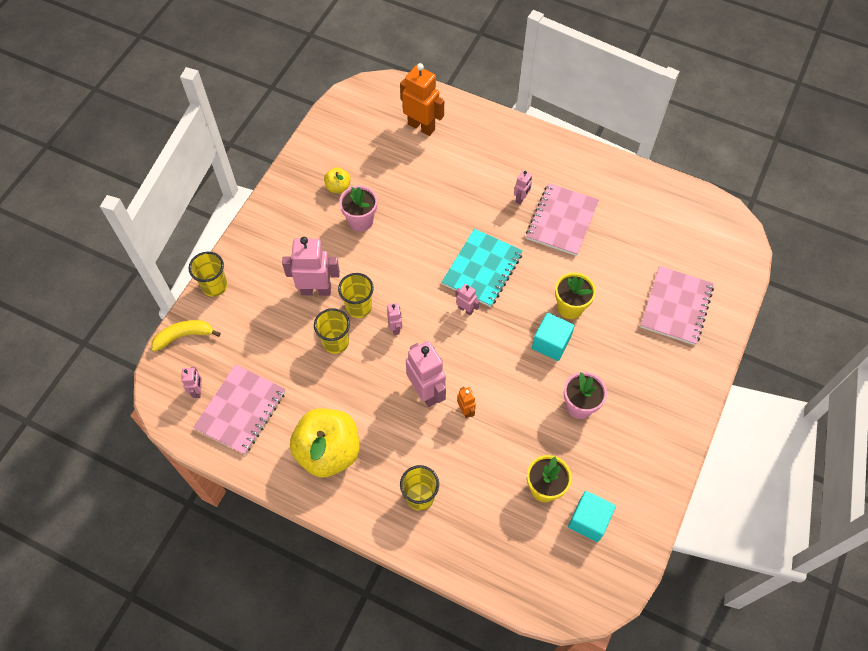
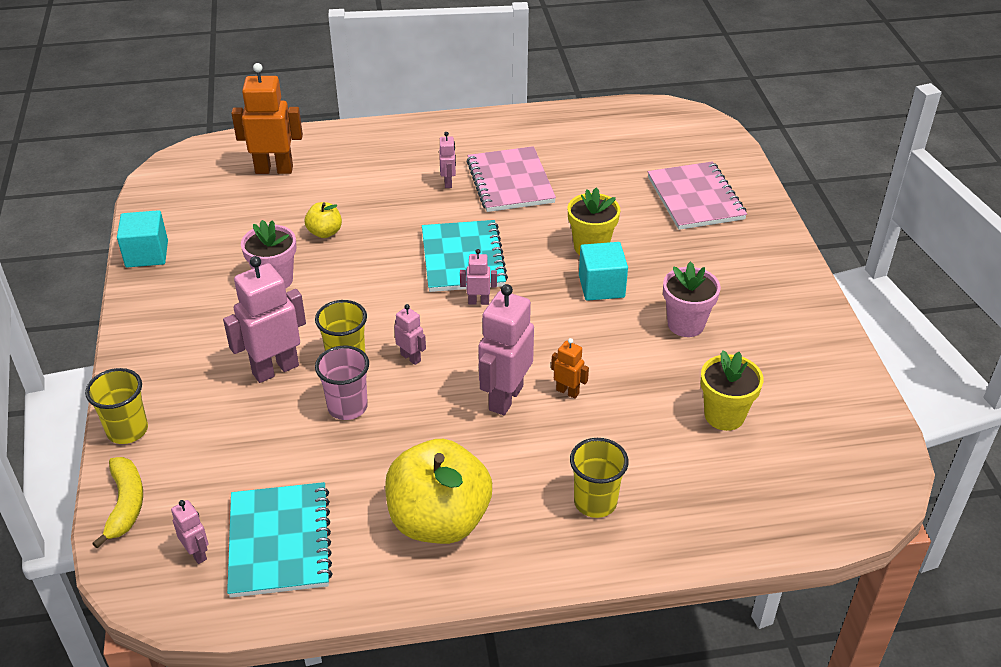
camera: 35 degrees left, 20 degrees down
(184, 336) = (125, 504): yellow banana -> yellow banana turned 135 degrees clockwise
(241, 410) = (279, 541): pink notebook -> turquoise notebook
(335, 342) = (347, 407): yellow cup -> pink cup
(338, 187) = (217, 262): yellow apple -> yellow apple (325, 232)
(426, 392) = (505, 398): pink robot -> pink robot turned 90 degrees counterclockwise
(588, 520) = (799, 418): turquoise cube -> turquoise cube (147, 254)

